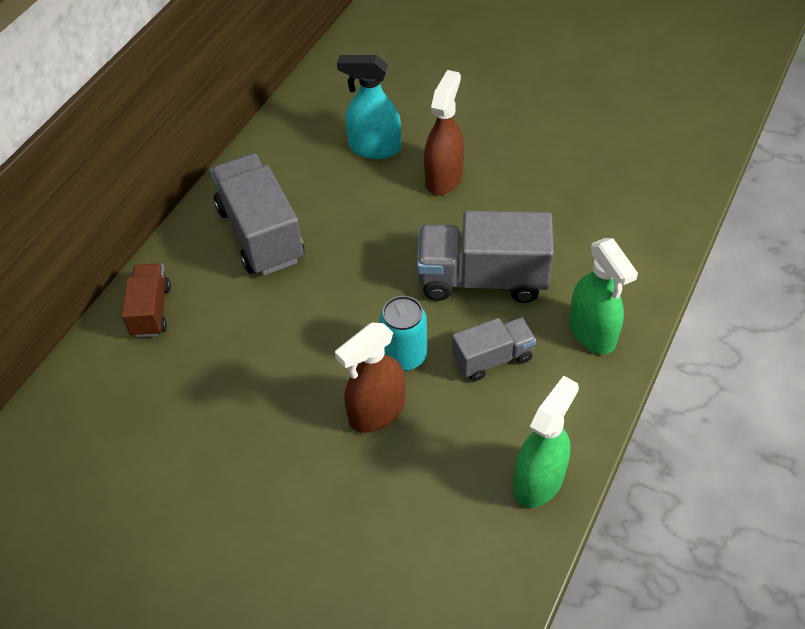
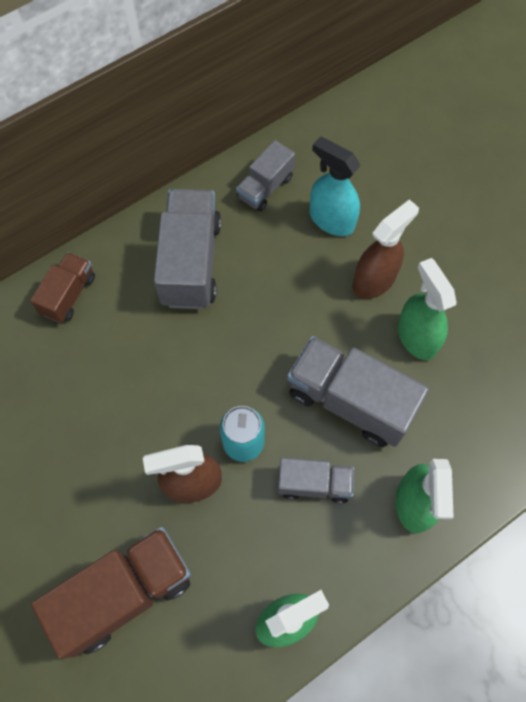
camera: 25 degrees right, 15 degrees up
(296, 147) = (265, 187): none -> grey truck
(366, 536) = (124, 592): none -> brown truck
(509, 205) = (416, 337): none -> green spray bottle

